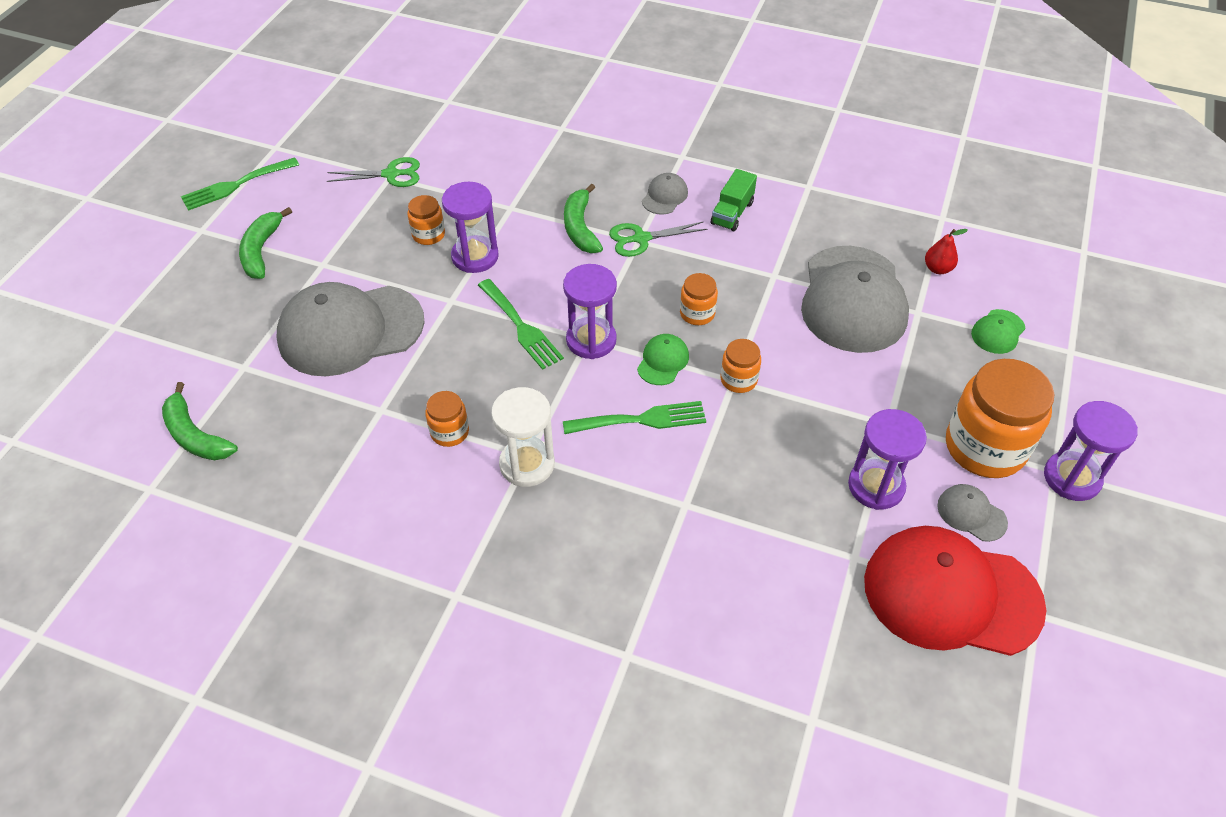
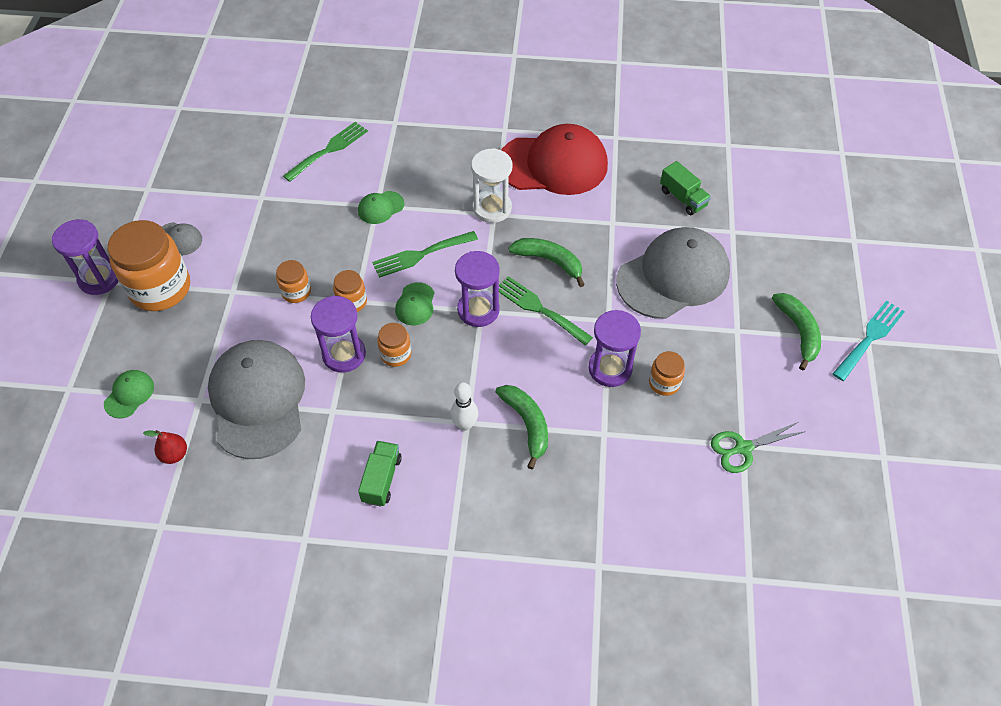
camera: 165 degrees right, 5 degrees up
(195, 435) = (727, 180): green banana -> green banana (550, 261)
(196, 232) = (870, 338): none -> turquoise fork
(236, 185) = (880, 397): green fork -> green fork (329, 150)
(270, 422) = (683, 198): none -> green truck
(449, 432) = (555, 218): orange jar -> orange jar (296, 292)
(641, 239) = (465, 425): green scissors -> white bowling pin
(664, 196) = (455, 486): grey cap -> none
(680, 500) = (380, 207): none -> green cap
(876, 486) = (244, 244): purple hourglass -> purple hourglass (344, 354)
(951, 594) = (199, 189): red cap -> red cap (553, 164)

